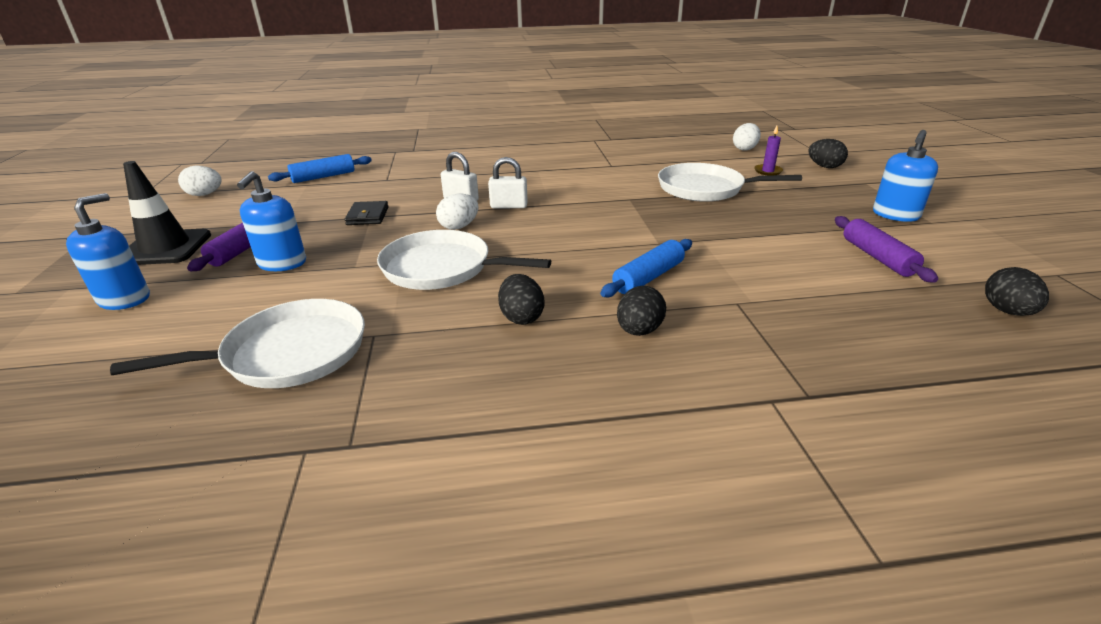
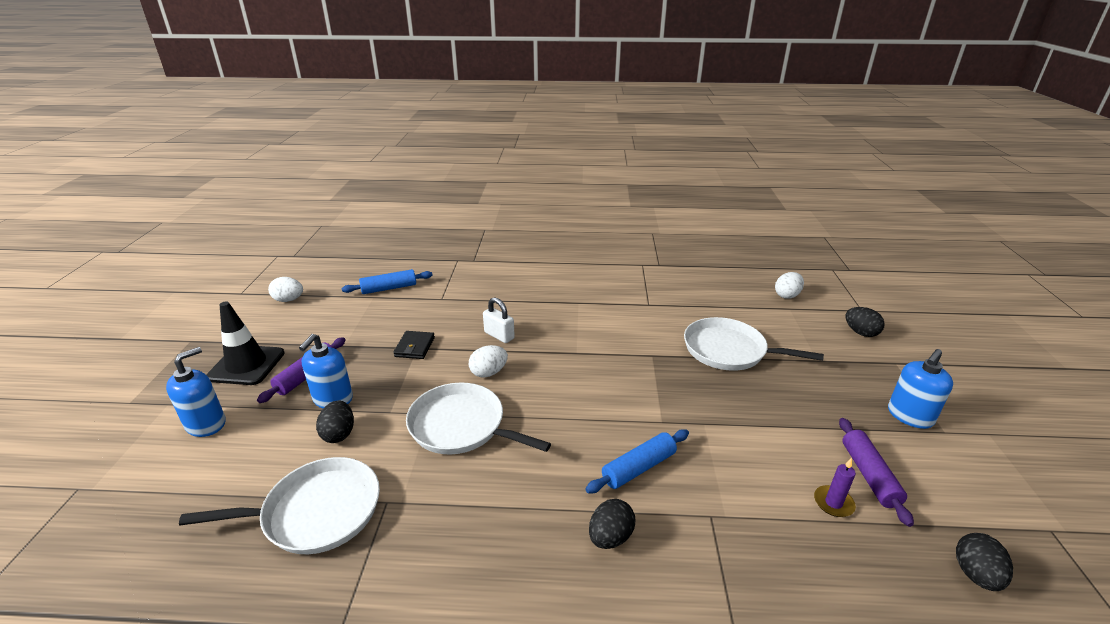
camera: 10 degrees right, 0 degrees up
(509, 206) = (539, 350): white padlock -> none
(521, 317) = (513, 501): black egg -> black egg (339, 434)
(768, 171) = (799, 332): purple candle -> purple candle (833, 503)

